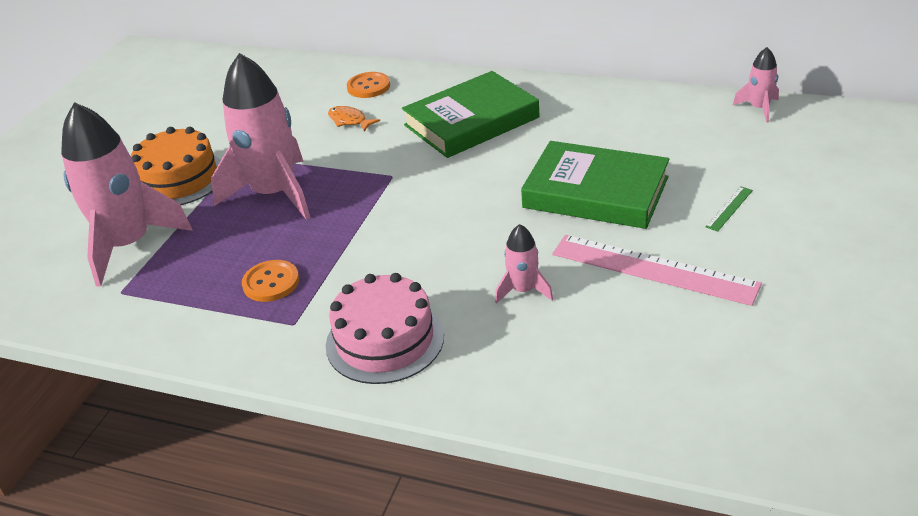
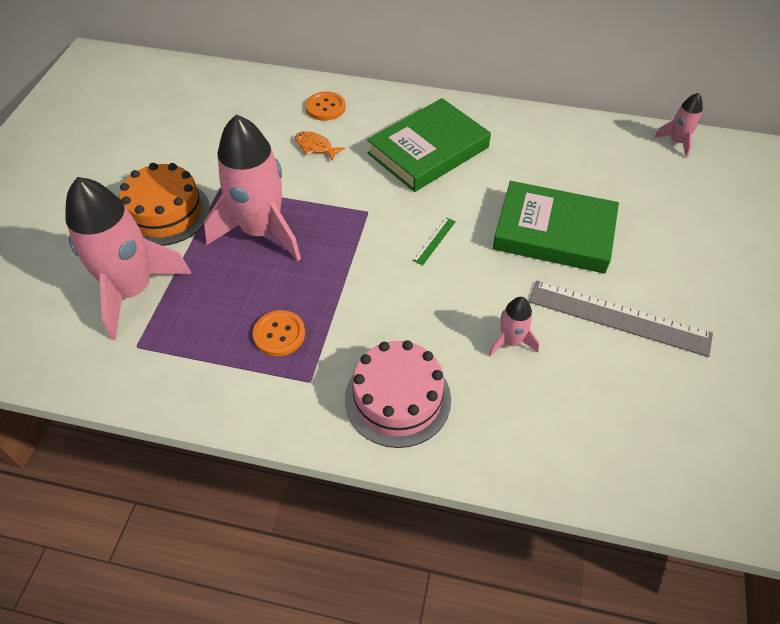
camera: 10 degrees left, 15 degrees up
(653, 269) = (619, 317): pink ruler -> grey ruler
(729, 208) = (671, 251): green ruler -> green ruler (434, 241)

